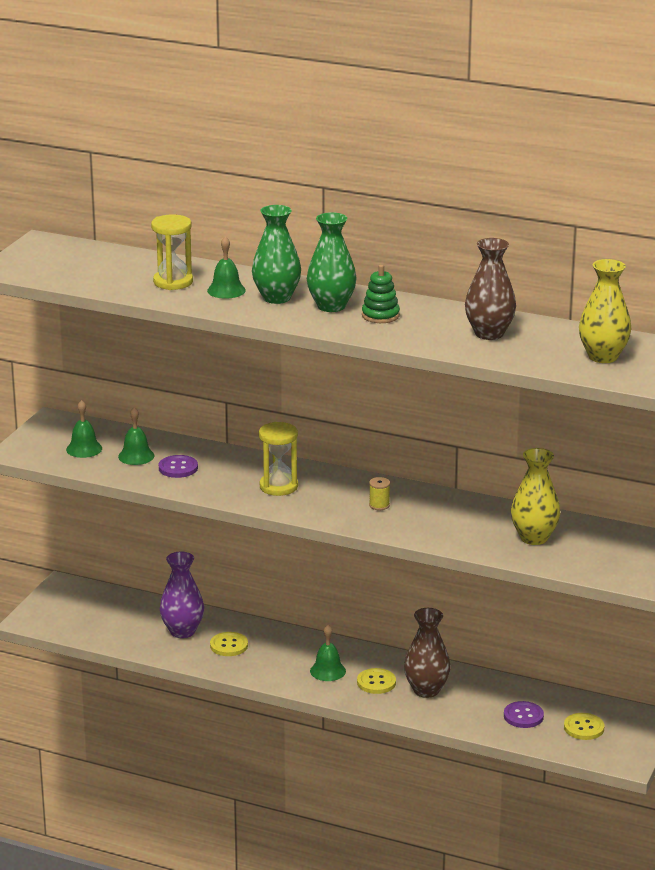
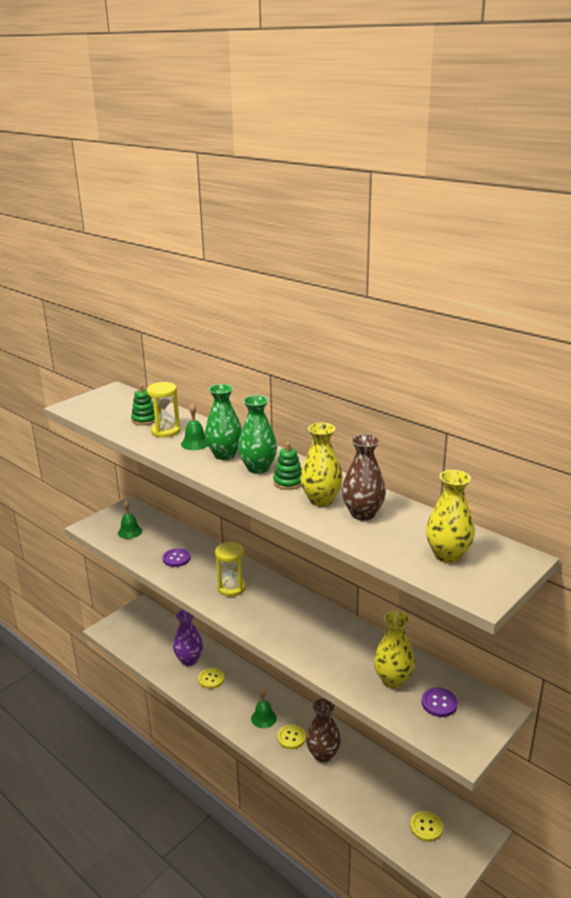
camera: 20 degrees right, 0 degrees up
(129, 272) = (144, 419): none -> green stacking toy
(136, 456) = (157, 543): green bell -> none
(379, 505) = (291, 620): yellow spool -> none
(433, 327) = (321, 500): none -> yellow vase
(523, 716) = (383, 801): purple button -> purple button (439, 703)

